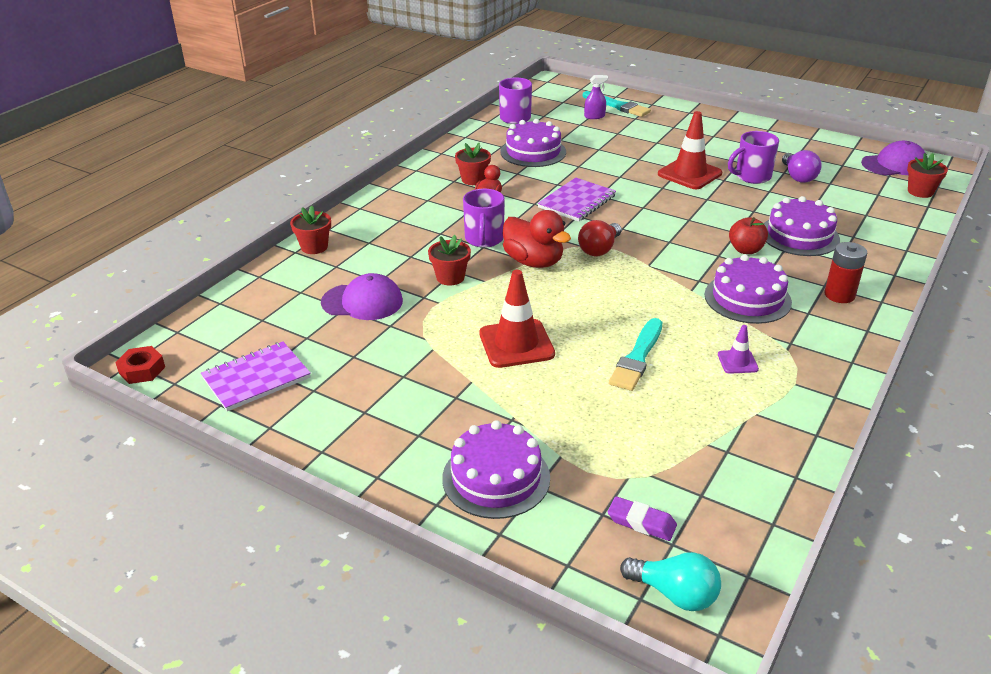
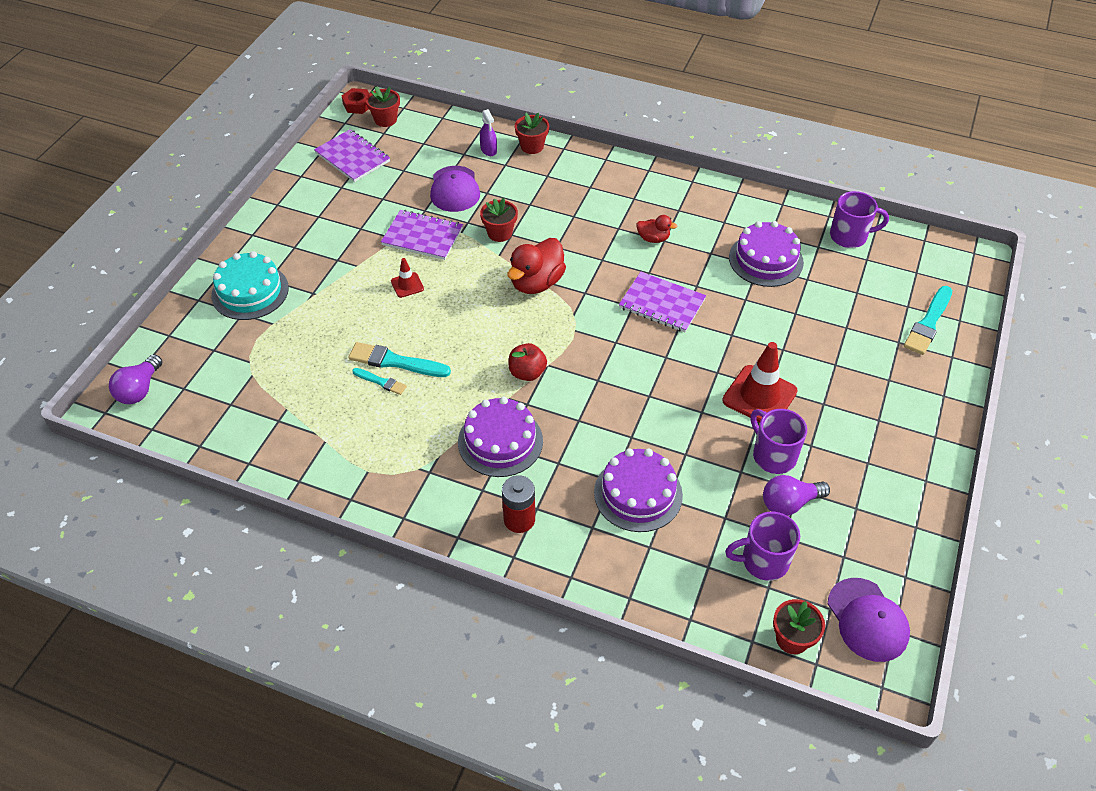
camera: 80 degrees right, 15 degrees up
(437, 329) = (422, 236): none -> purple notebook
(473, 179) = (685, 223): red flower pot -> red flower pot (385, 120)
(484, 239) = (569, 245): purple mug -> purple mug (763, 561)
(496, 478) = (250, 292): purple cake -> turquoise cake
(516, 344) = (407, 285): red traffic cone -> red traffic cone, size x0.51
(594, 116) = (885, 303): purple spray bottle -> purple spray bottle (488, 150)
(599, 249) = (569, 327): red light bulb -> none
(641, 522) = (204, 371): purple eraser -> none
(667, 369) = (381, 382): none -> turquoise brush
(674, 594) = (140, 389): turquoise light bulb -> purple light bulb
(737, 362) = (395, 430): purple traffic cone -> none
(745, 250) = (594, 443): red apple -> red apple (527, 373)

